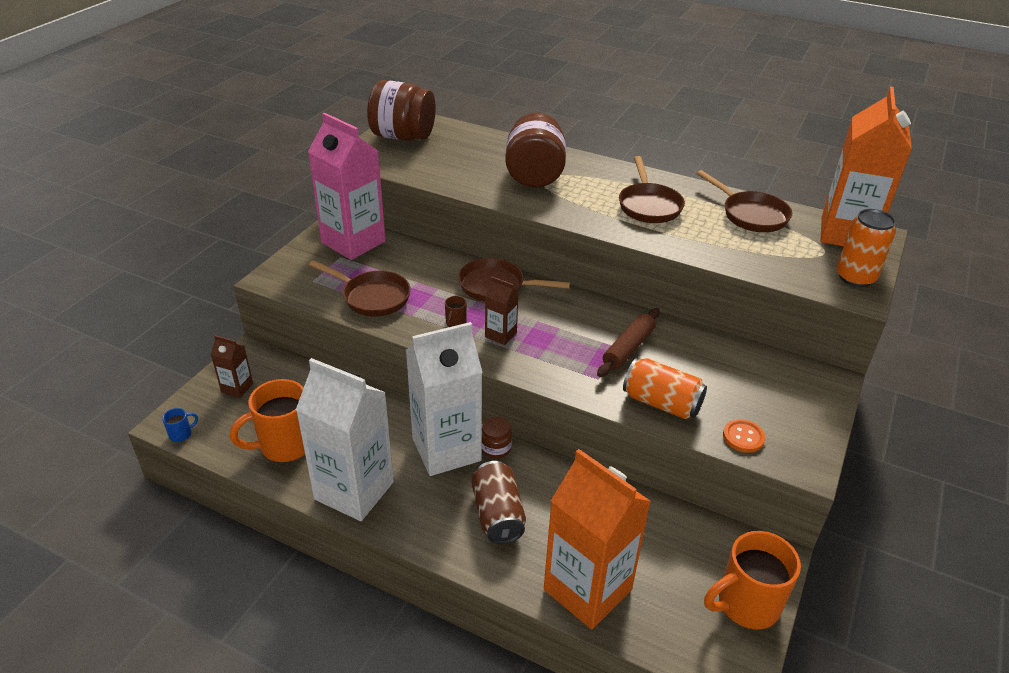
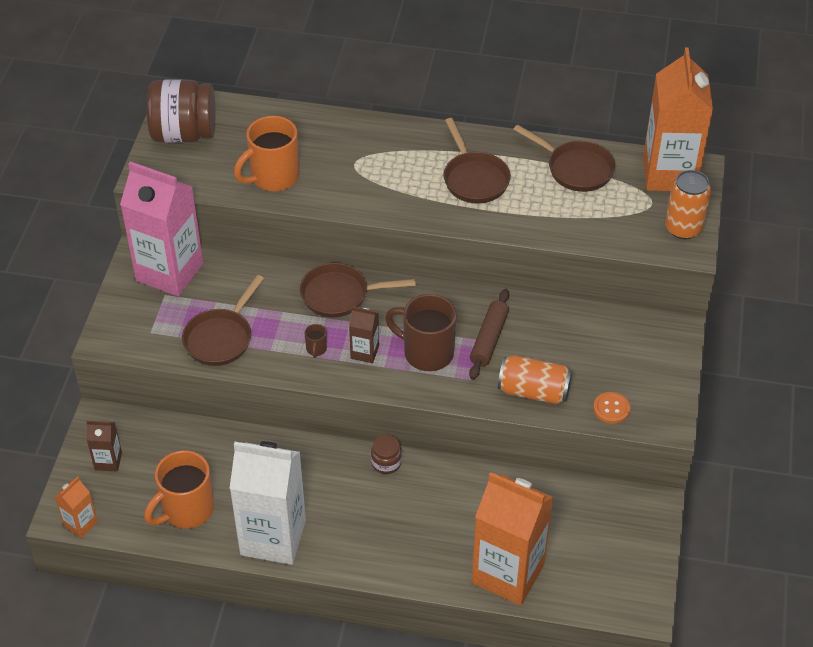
camera: 15 degrees left, 10 degrees up
(181, 434) = (80, 524): blue mug -> orange carton
(372, 297) = (221, 338): brown pan -> brown pan turned 105 degrees clockwise
(446, 449) = (341, 476): white carton -> none
(497, 515) = (410, 527): brown can -> none
(534, 175) = (347, 162): brown jar -> none
(561, 347) = (426, 352): none -> brown mug
(746, 604) = (639, 552): orange mug -> orange mug (273, 177)

